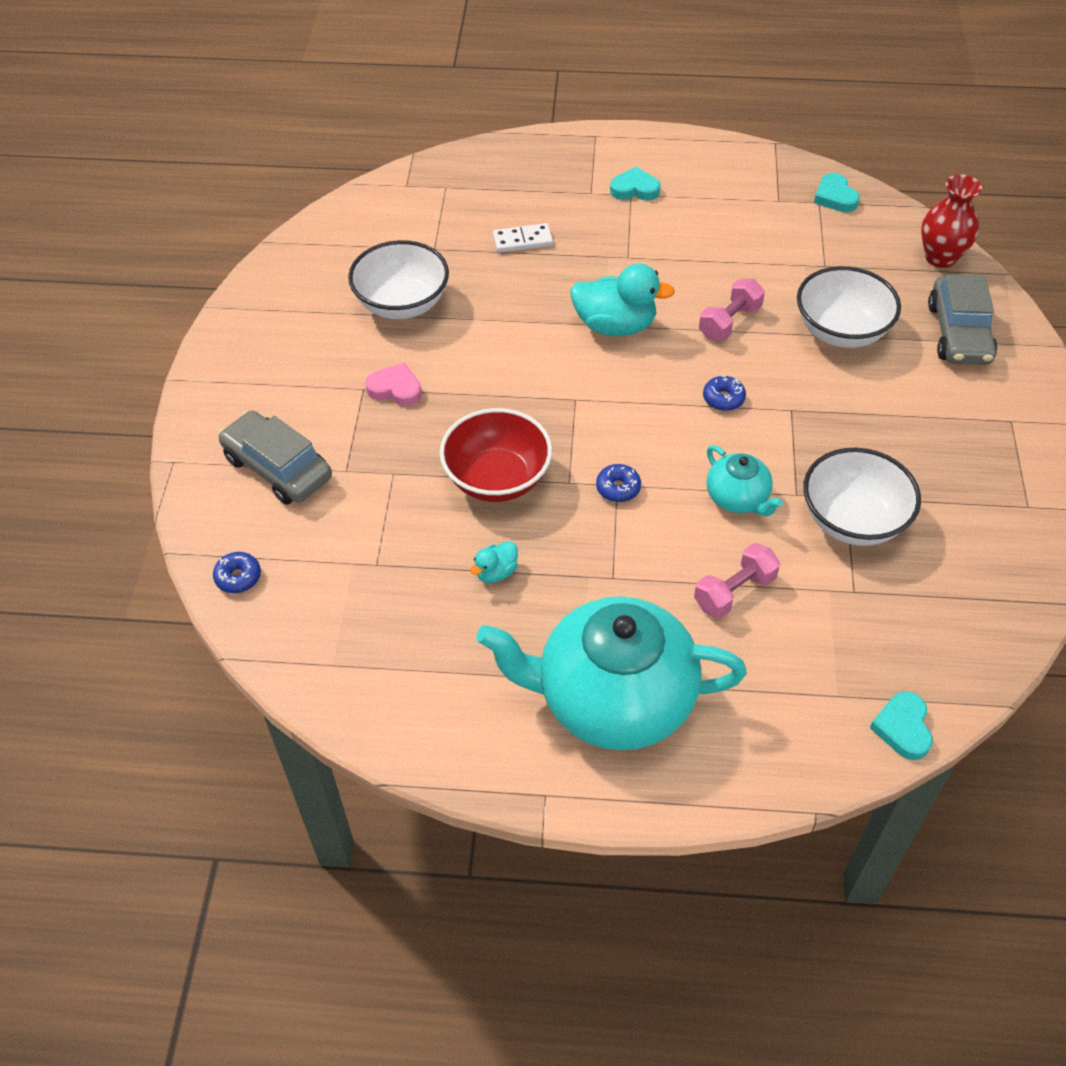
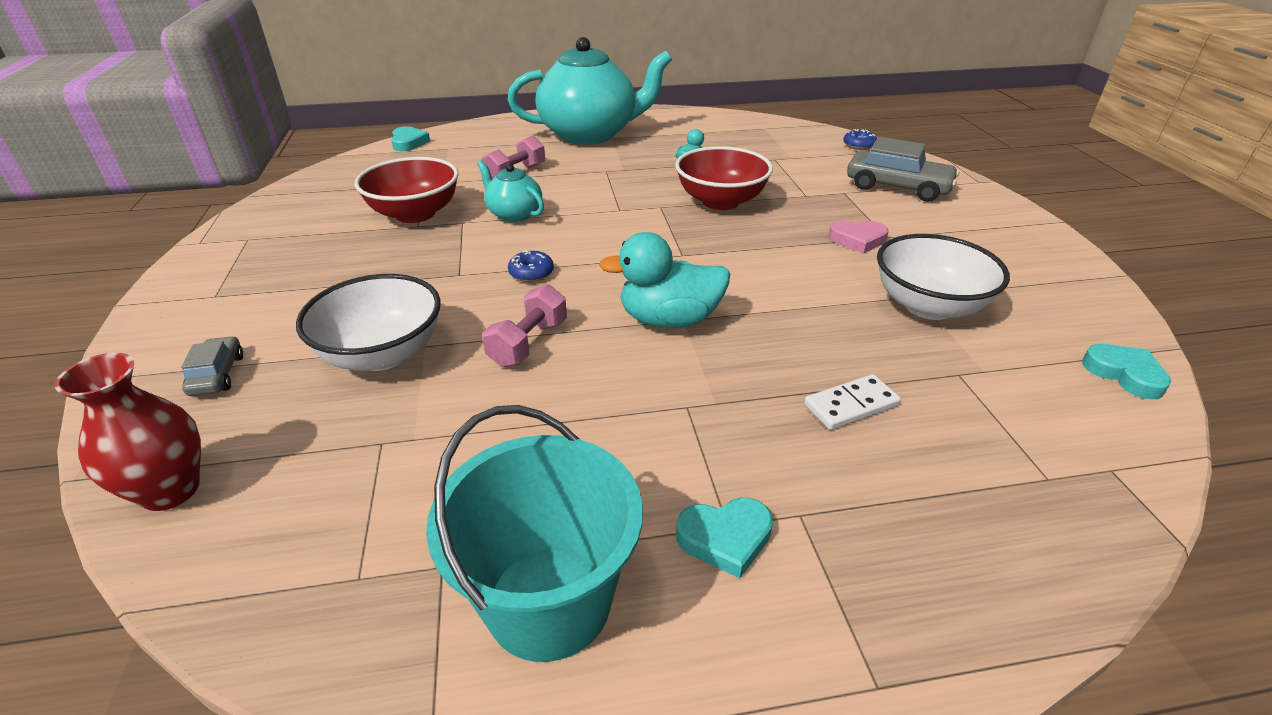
camera: 165 degrees right, 15 degrees down
(618, 488) = (618, 208): blue donut -> none
(726, 179) = (549, 601): none -> turquoise bucket
(835, 197) = (320, 598): turquoise heart -> turquoise heart (1124, 374)
(853, 520) = (415, 214): white bowl -> red bowl
(958, 333) = (217, 375): grey car -> grey car, size x0.53

